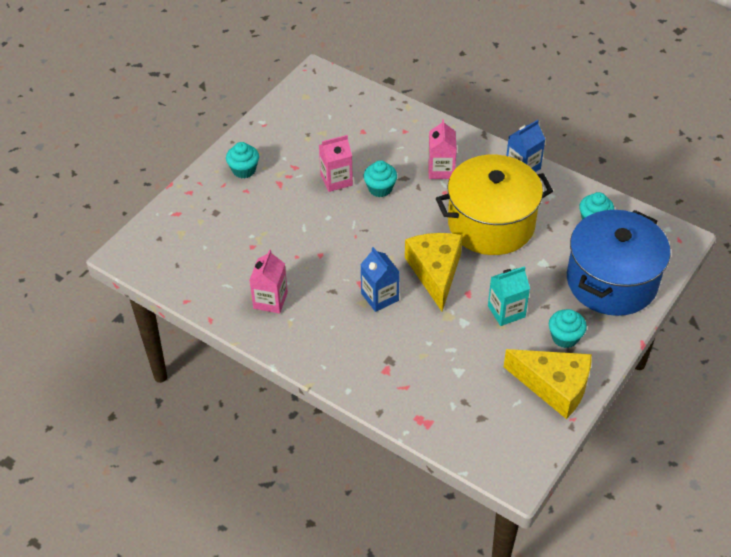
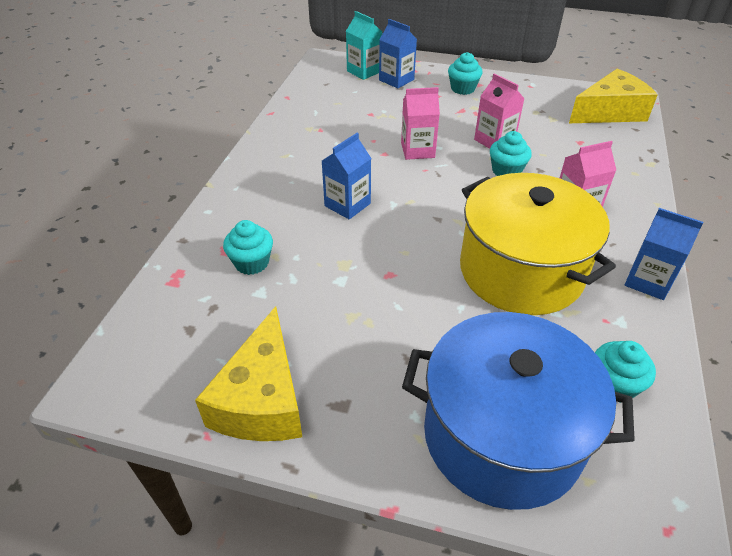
camera: 70 degrees right, 5 degrees down
(200, 210) = (396, 80): none -> blue carton
(270, 300) = (308, 138): pink carton -> pink carton (417, 150)
(435, 272) = (408, 239): yellow cheese -> yellow cheese (610, 112)
(506, 311) = (377, 317): turquoise carton -> turquoise carton (364, 71)
(565, 337) = (358, 394): turquoise cupcake -> turquoise cupcake (251, 263)

